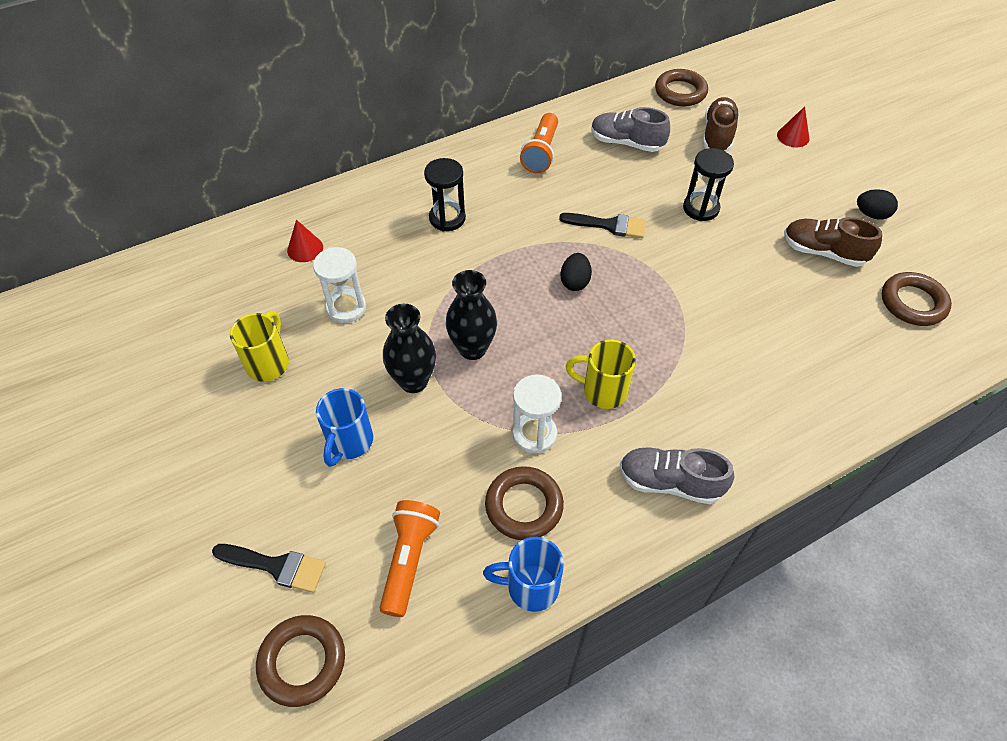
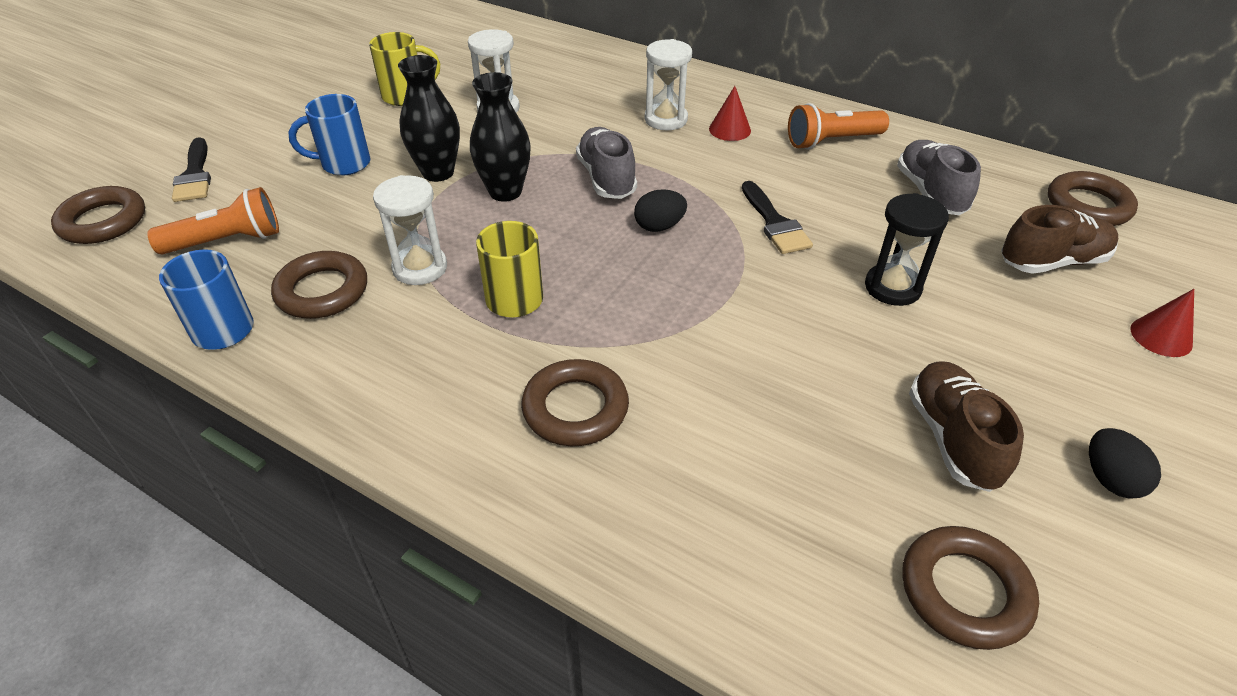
camera: 60 degrees right, 10 degrees down
(305, 249) = (549, 65): red cone -> red cone (729, 129)
(447, 218) = (666, 119): black hourglass -> white hourglass
(669, 482) = (412, 394): grey shoe -> grey shoe (606, 178)
(725, 400) = (575, 408): none -> brown ring

